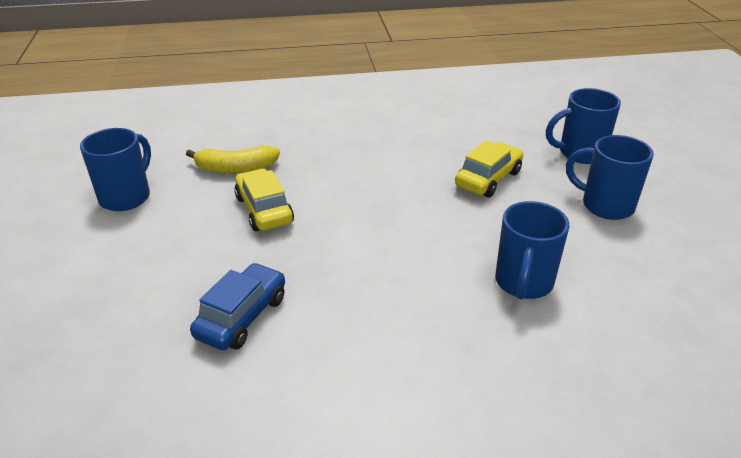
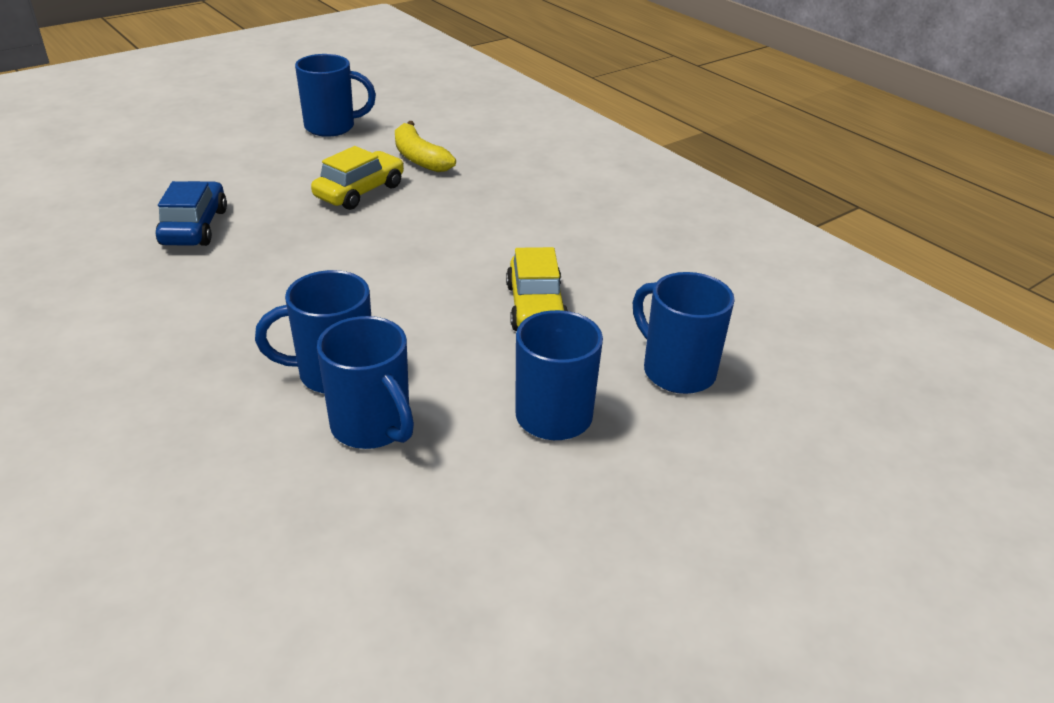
camera: 60 degrees right, 0 degrees up
(242, 317) = (194, 227): blue car -> blue car turned 90 degrees counterclockwise
(488, 179) = (536, 308): yellow car -> yellow car turned 75 degrees clockwise
(594, 279) = (372, 427): none -> blue mug

